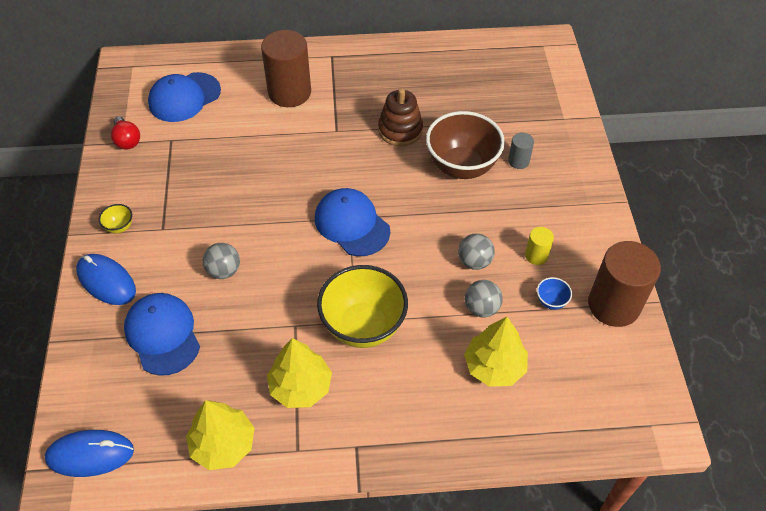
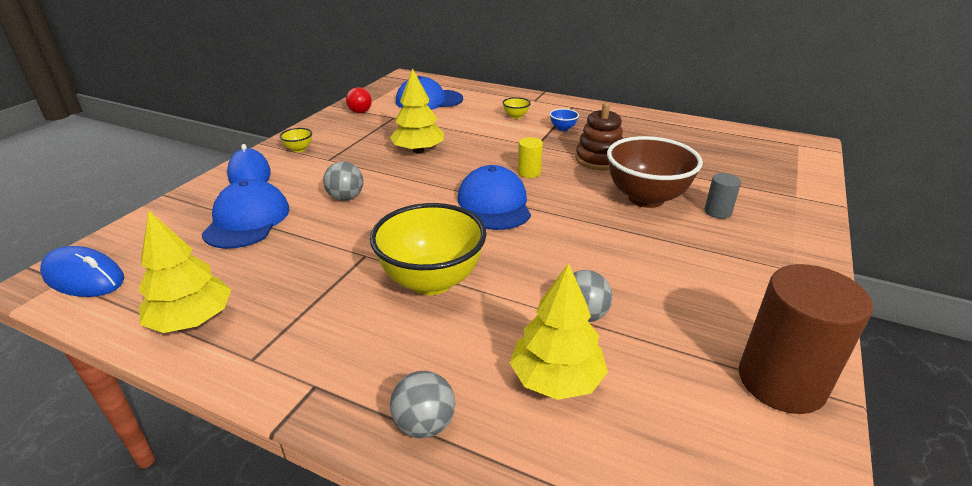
camera: 30 degrees right, 20 degrees down
(289, 92) = (516, 116): brown cylinder -> yellow bowl
(300, 386) = (317, 304): yellow tree -> yellow tree (418, 150)
(474, 261) = (605, 272): grey ball -> grey ball (424, 424)
(536, 255) = (690, 293): yellow cylinder -> yellow cylinder (529, 172)
(551, 301) = (684, 343): blue bowl -> blue bowl (563, 128)

